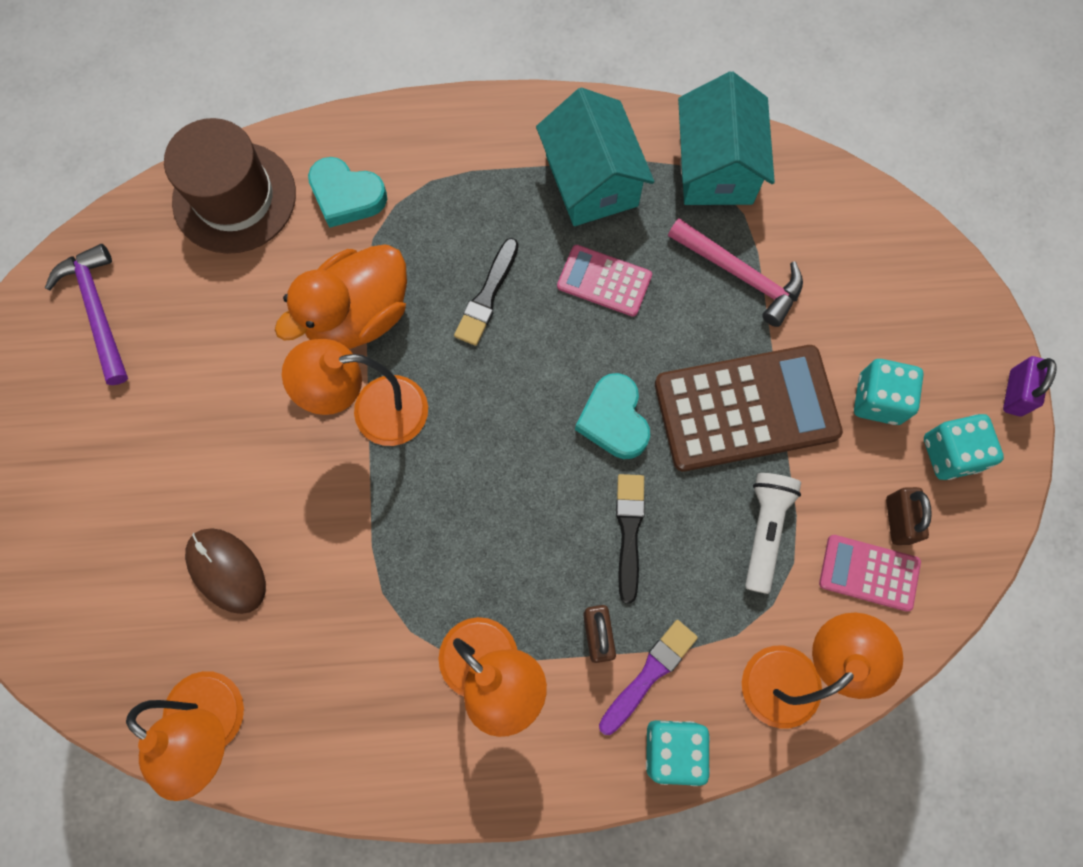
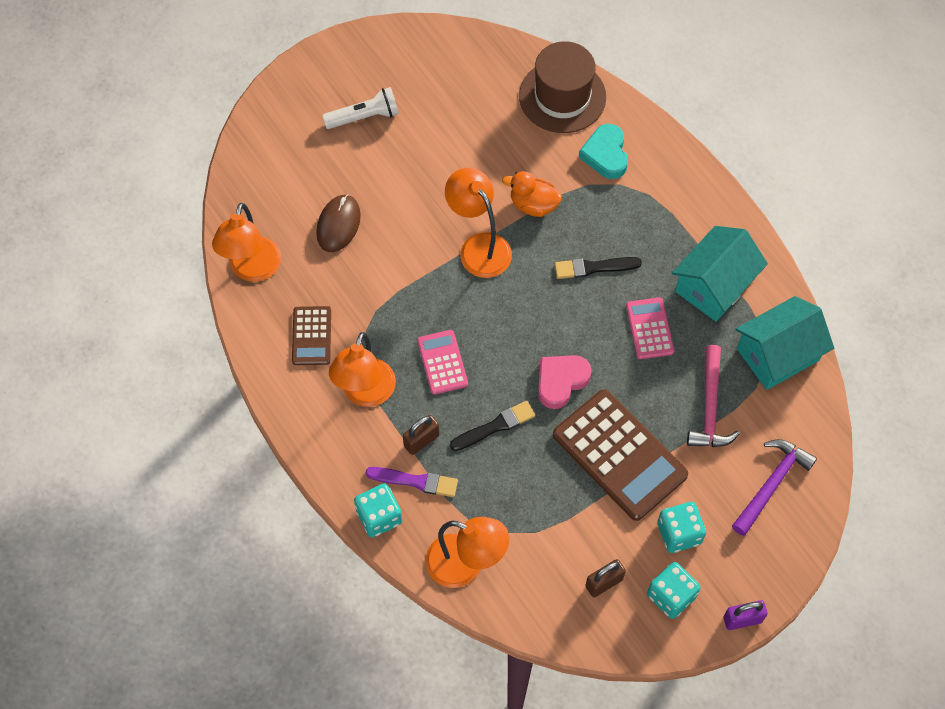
camera: 60 degrees right, 10 degrees down
(98, 311) = (445, 70): purple hammer -> purple hammer (771, 484)
(359, 315) = (533, 205): orange duck -> orange duck, size x0.62
(366, 697) = (311, 336): none -> brown calculator
(614, 420) = (561, 381): turquoise heart -> pink heart
(764, 530) = (546, 505): white flashlight -> white flashlight (364, 117)
(869, 572) = (557, 580): pink calculator -> pink calculator (442, 362)

